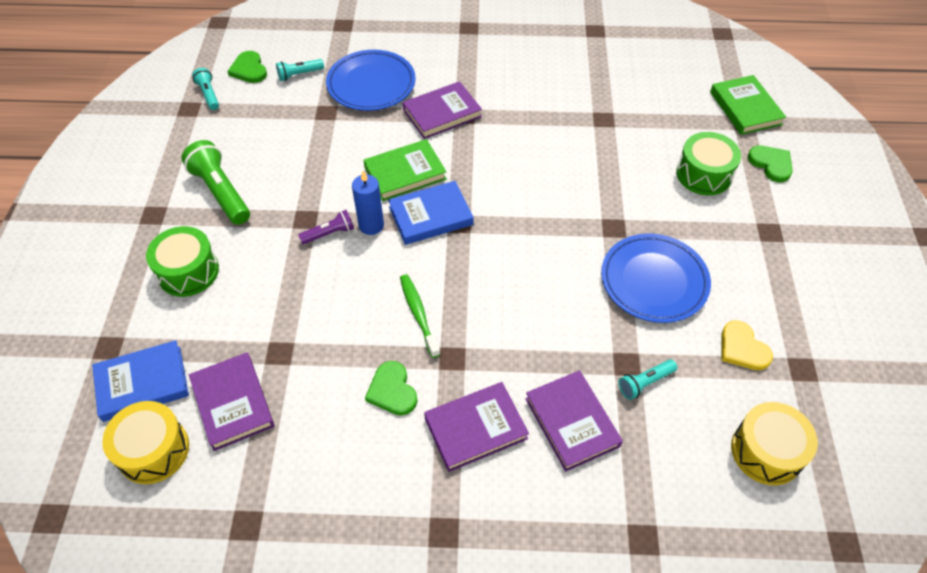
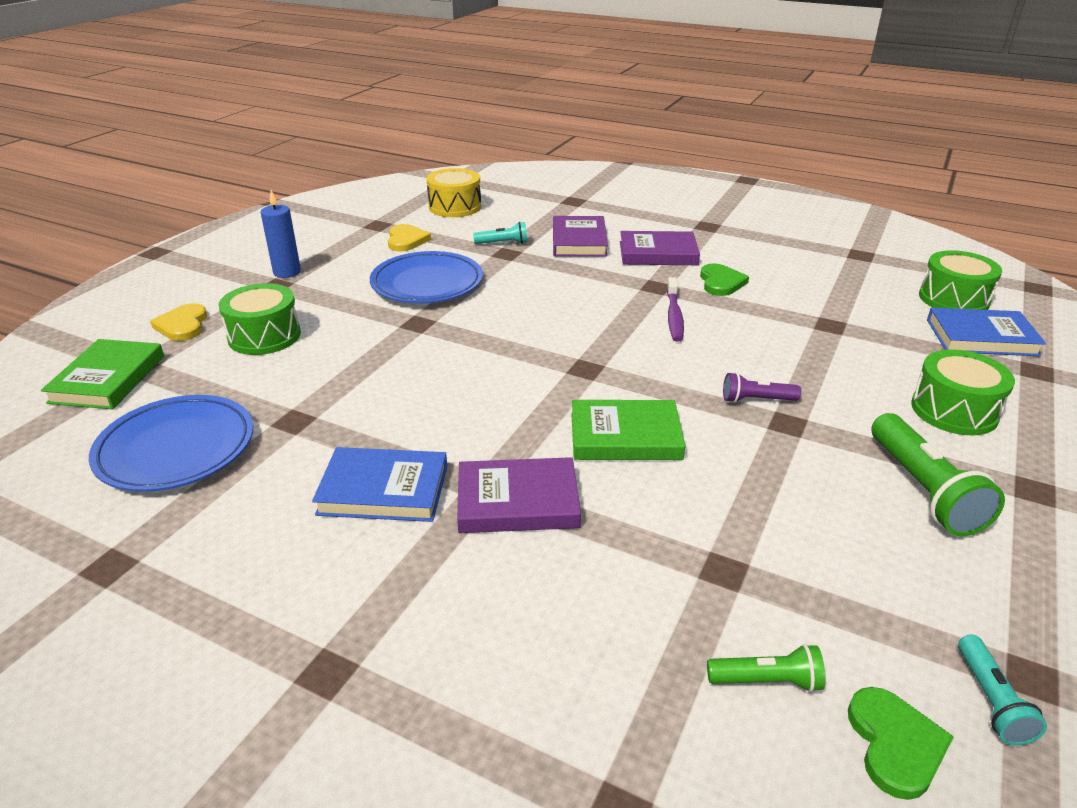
camera: 155 degrees left, 20 degrees down
(153, 450) = (953, 299): yellow drum -> green drum
(233, 403) = (878, 307): purple book -> none
(299, 74) = (766, 681): turquoise flashlight -> green flashlight
(371, 84) = (615, 599): blue plate -> blue plate (176, 449)
(371, 225) = (697, 394): blue candle -> blue candle (287, 272)
(418, 314) = (674, 316): green toothbrush -> purple toothbrush
(431, 216) = (616, 383): blue book -> blue book (383, 490)
(771, 164) = (182, 325): green heart -> yellow heart

